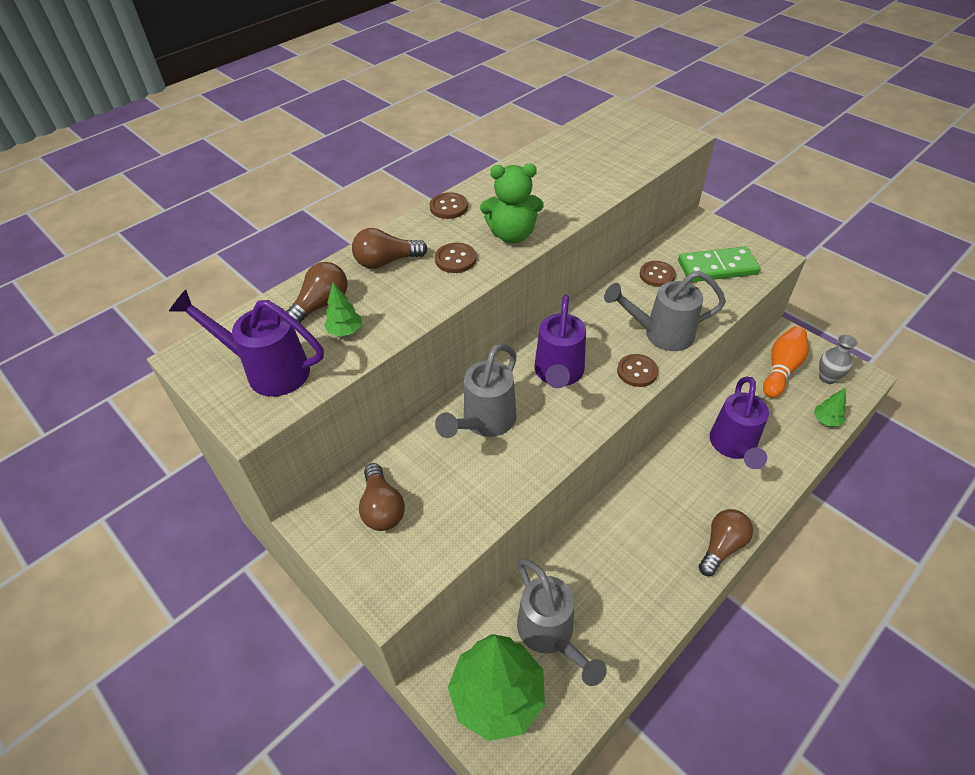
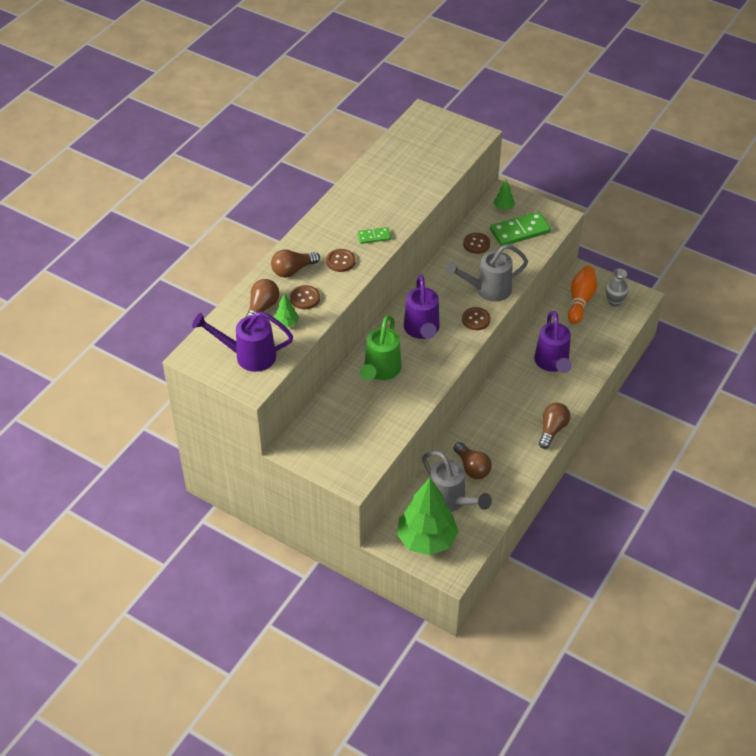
camera: 15 degrees left, 0 degrees up
(382, 508) = (331, 434): brown light bulb -> brown light bulb (472, 468)
(448, 207) = (320, 221): brown button -> brown button (305, 298)
(484, 423) = (380, 371): grey watering can -> green watering can
(512, 235) = (374, 236): green teddy bear -> green domino
(826, 420) = (615, 334): green tree -> green tree (503, 207)

